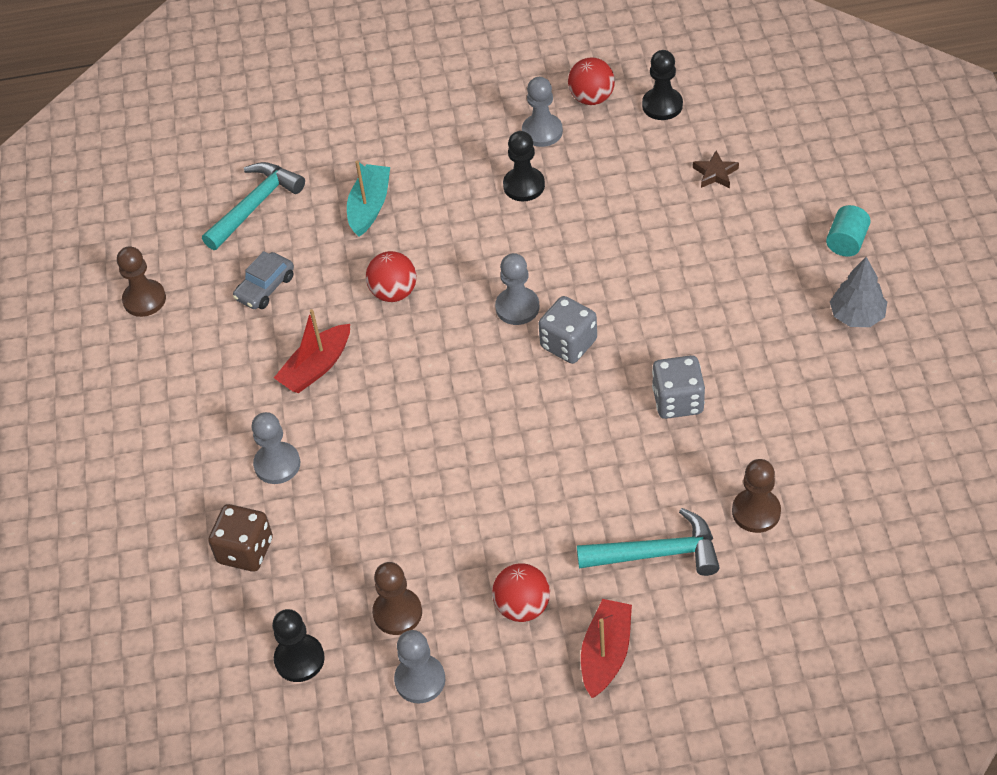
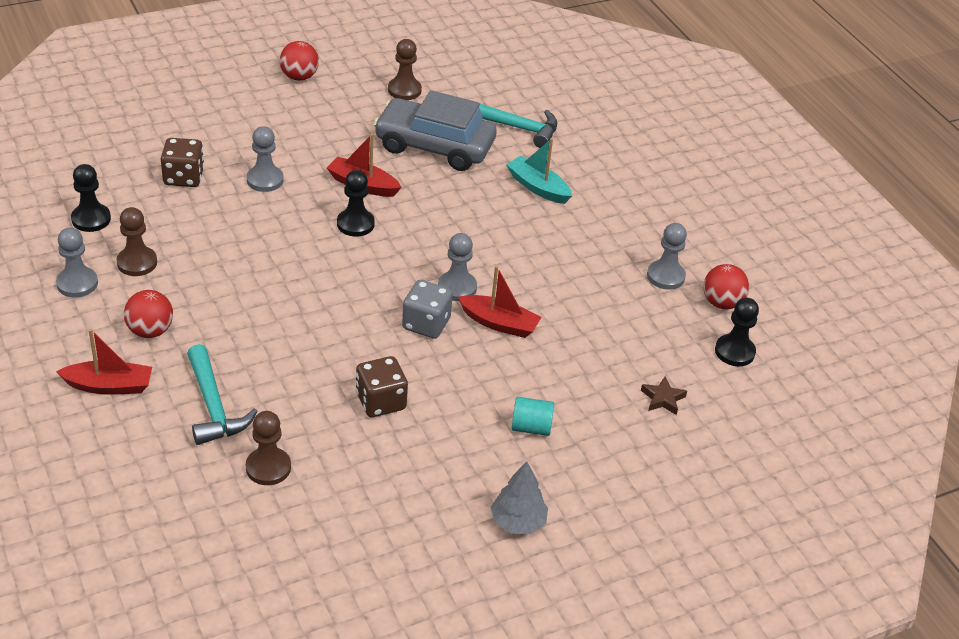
camera: 65 degrees right, 10 degrees down
(265, 288) = (434, 146): grey car -> grey car, size x2.14
(369, 207) = (538, 187): turquoise boat -> turquoise boat turned 135 degrees counterclockwise
(394, 292) = (451, 214): red ball -> red ball (299, 77)
(524, 185) = (596, 273): black pawn -> black pawn (355, 224)
(581, 281) = (499, 323): none -> red boat
(678, 401) = (380, 401): grey dice -> brown dice
(846, 242) = (611, 506): turquoise cylinder -> turquoise cylinder (531, 427)

